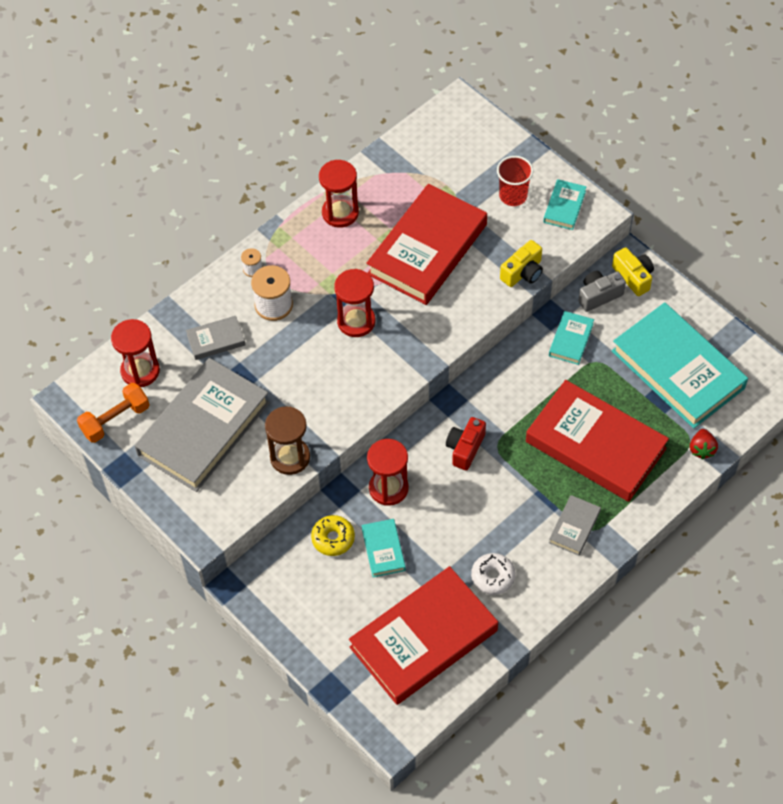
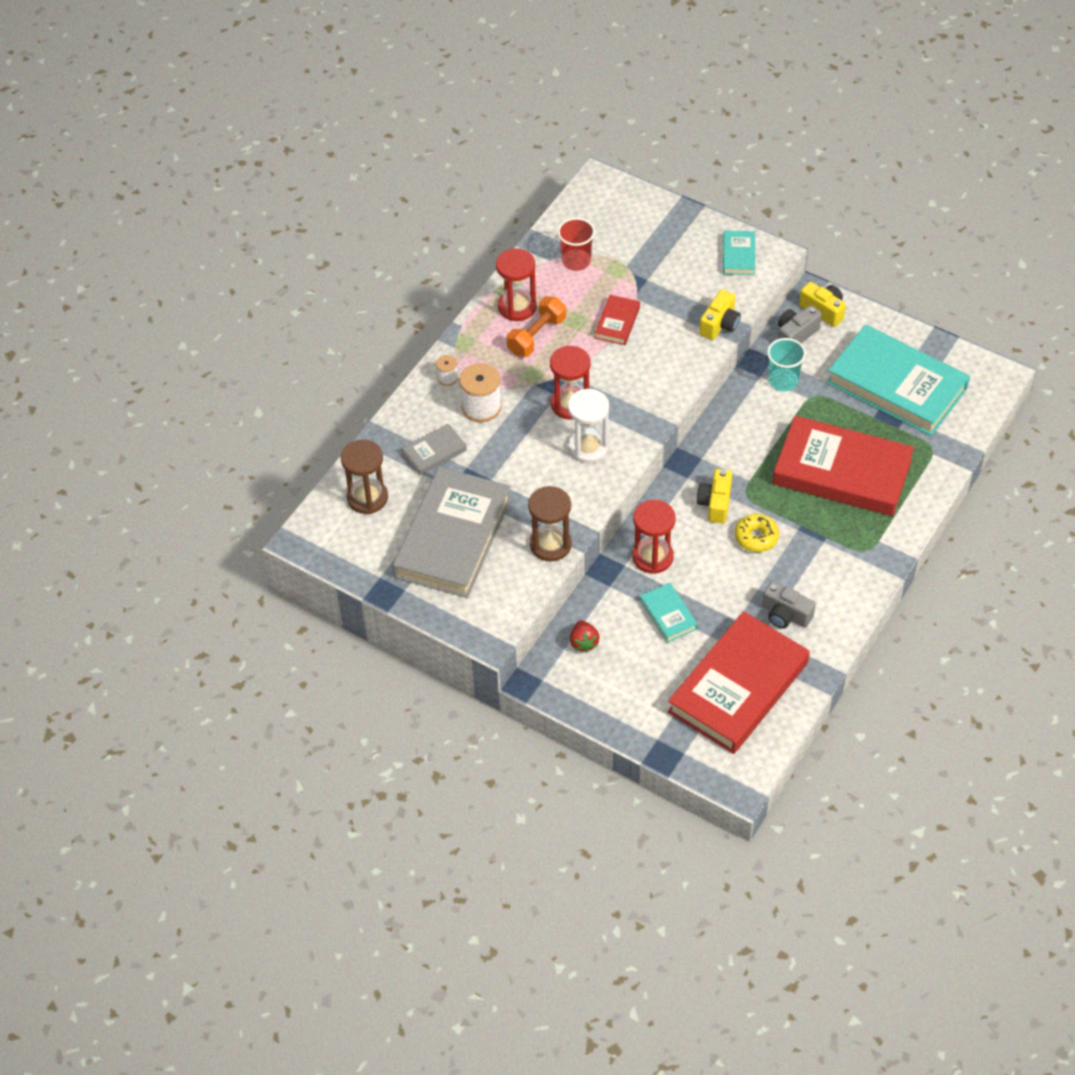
camera: 15 degrees left, 5 degrees down
(115, 420) = (359, 549): orange dumbbell -> orange dumbbell (536, 336)
(140, 371) = (367, 498): red hourglass -> brown hourglass
(333, 538) = (614, 616): yellow donut -> yellow donut (756, 537)
(358, 368) = (588, 447): none -> white hourglass
(427, 249) = (617, 322): red book -> red book, size x0.44
(465, 448) = (715, 503): red camera -> yellow camera
(493, 577) = (785, 615): white donut -> grey camera
(513, 196) = (684, 256): red cup -> red cup (576, 261)
(571, 340) = (783, 381): turquoise book -> turquoise cup
(574, 527) = (848, 551): grey book -> none
(702, 449) = (945, 453): red strawberry -> red strawberry (583, 642)

